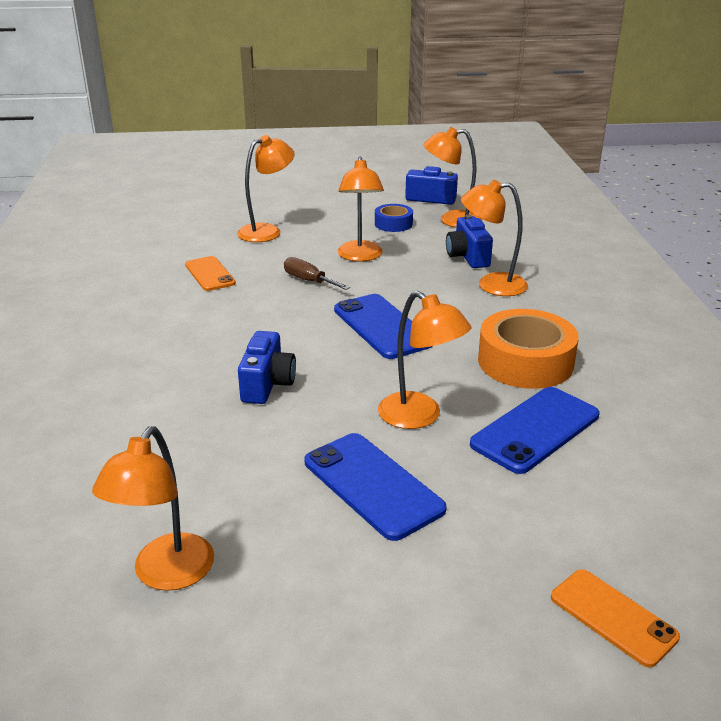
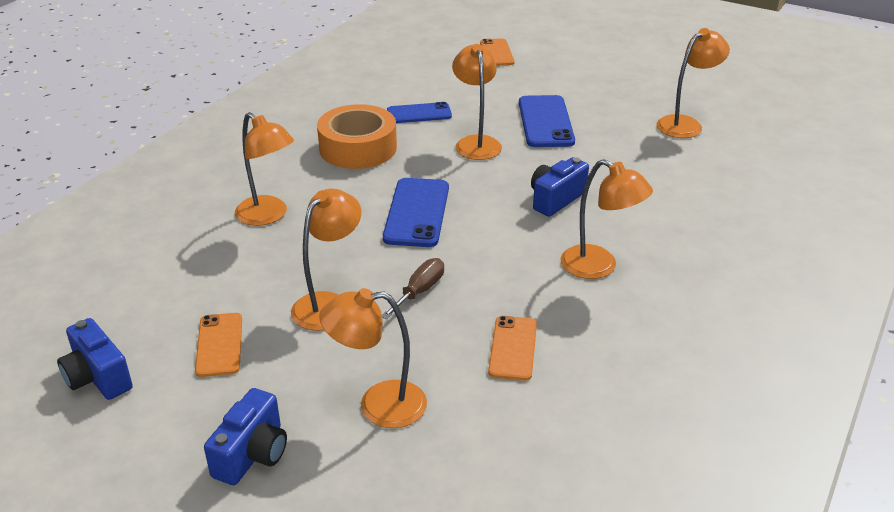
camera: 145 degrees left, 5 degrees up
(309, 281) = (420, 291): brown screwdriver -> brown screwdriver turned 135 degrees counterclockwise
(393, 224) = (219, 345): blue tape -> orange phone
(451, 220) = (149, 320): orange lamp -> orange lamp (599, 267)
(468, 257) = (231, 256): blue camera -> blue camera (252, 454)
(535, 430) = (419, 114): blue phone -> blue phone, size x0.66

